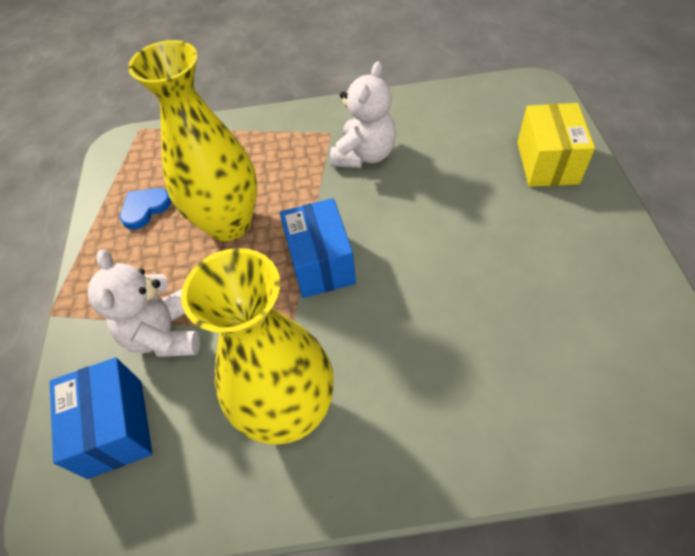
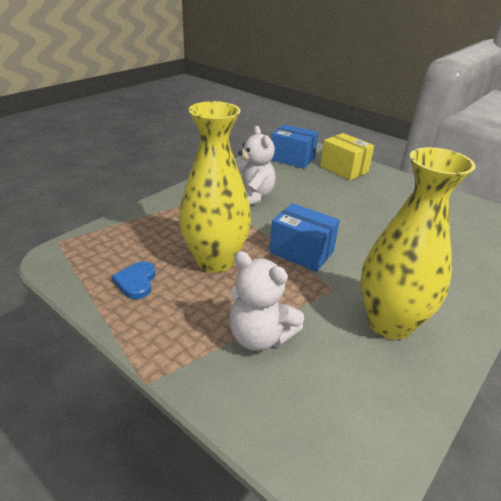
camera: 50 degrees left, 20 degrees down
(115, 428) = (306, 406): blue box -> blue box (292, 159)

